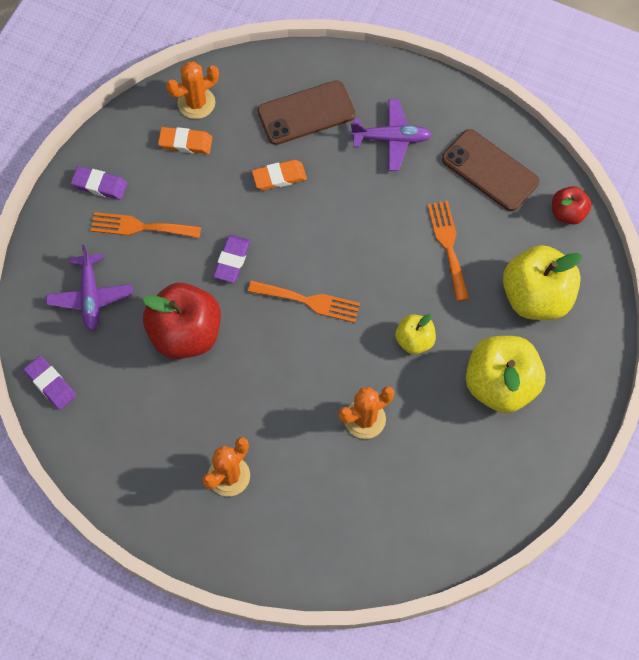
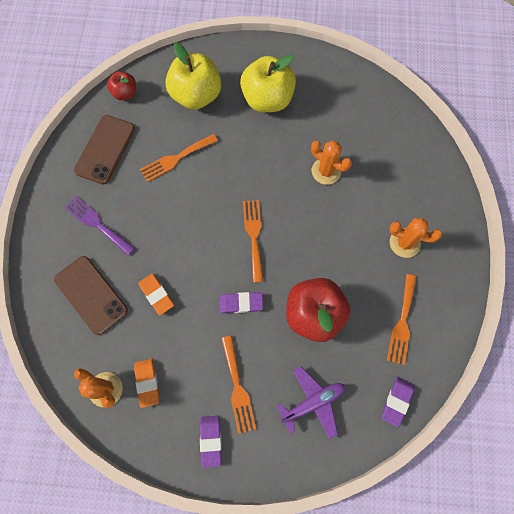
camera: 110 degrees left, 5 degrees up
(133, 428) = (402, 323): none -> orange fork
(391, 139) = (97, 224): purple plane -> purple fork
(414, 340) = (257, 158): yellow apple -> none

